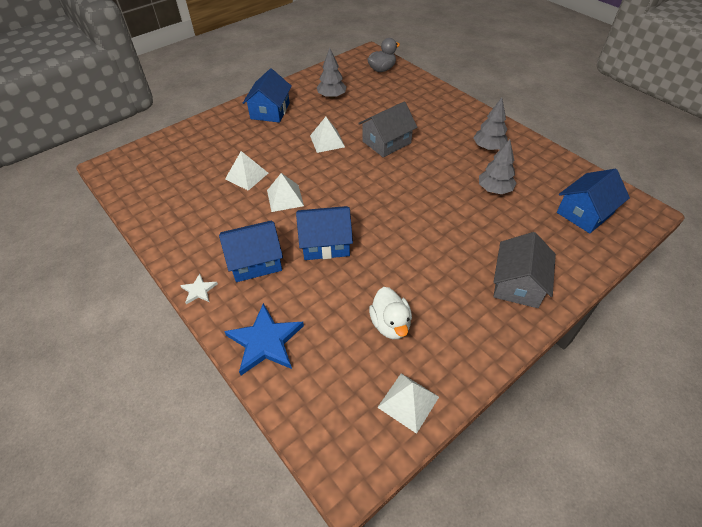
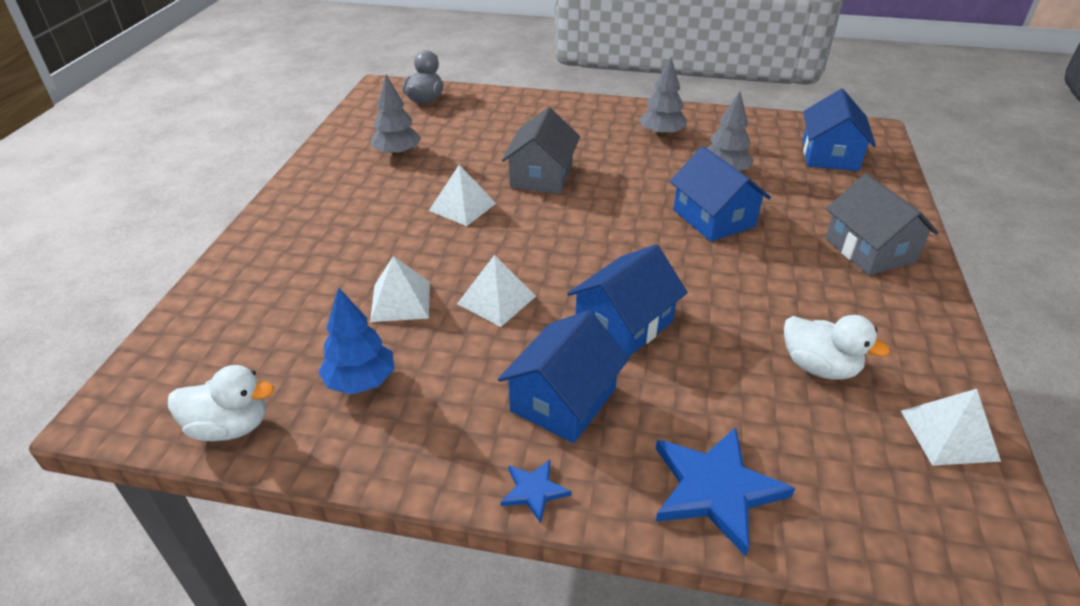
camera: 40 degrees left, 10 degrees down
(134, 195) = (230, 426): none -> white duck
(193, 203) = (361, 381): none -> blue tree
(199, 290) = (534, 491): white star -> blue star
(270, 111) = (325, 205): blue house -> blue house (713, 218)

